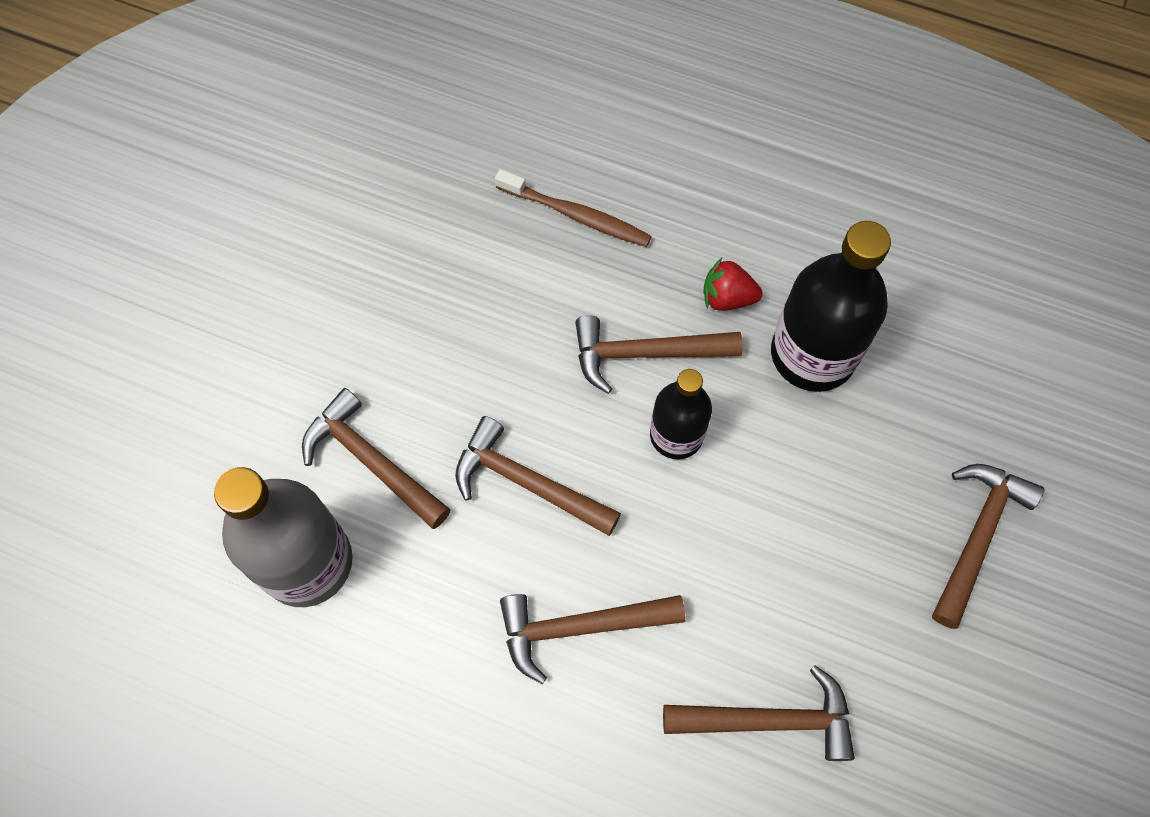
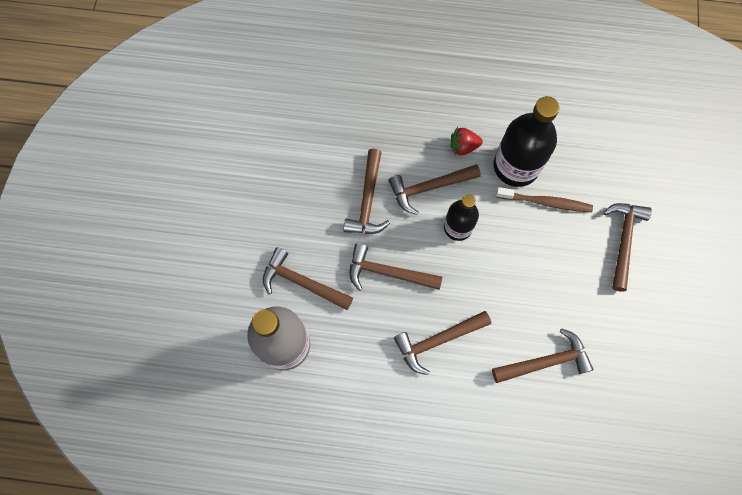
camera: 15 degrees left, 5 degrees up
(530, 349) = (367, 200): none -> brown hammer
(576, 215) = (370, 120): brown toothbrush -> brown toothbrush (545, 202)

